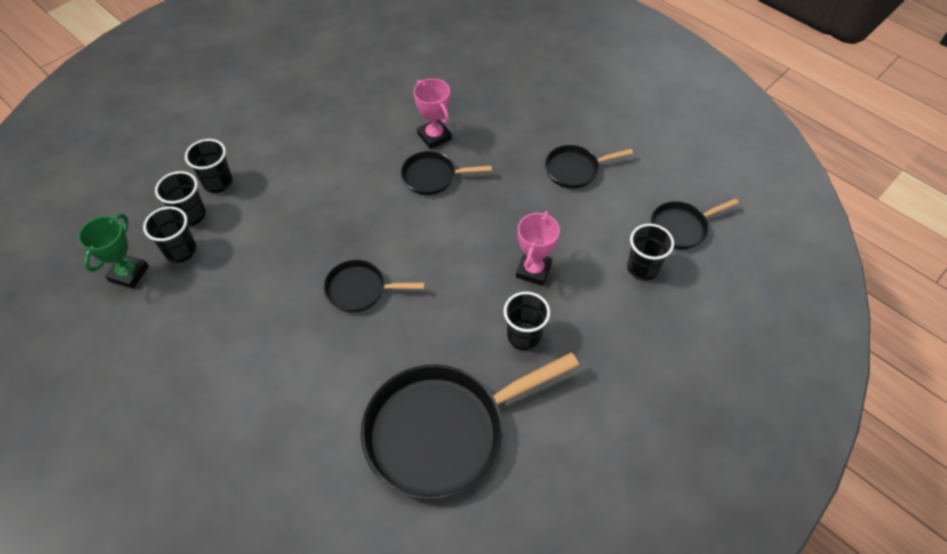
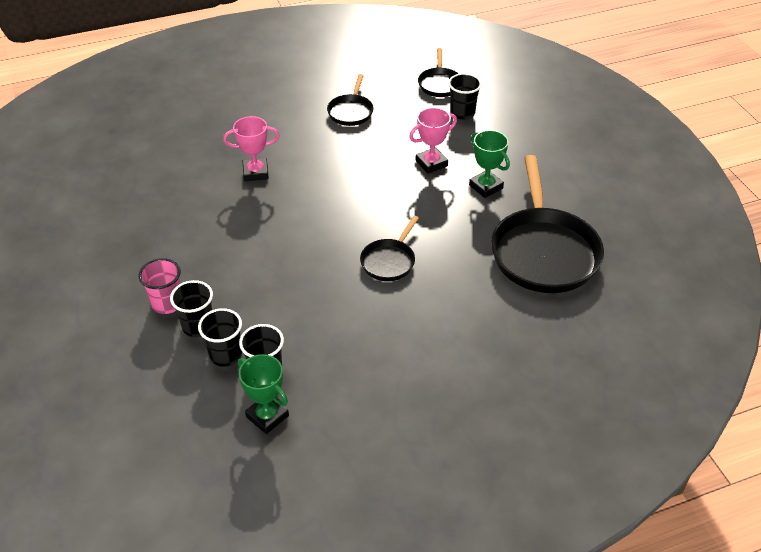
camera: 65 degrees left, 10 degrees down
(237, 151) = (167, 303): none -> pink cup
(433, 177) = (300, 186): black pan -> none
(524, 336) = (486, 187): black cup -> green trophy
(533, 270) = (431, 163): pink trophy -> pink trophy turned 75 degrees counterclockwise

